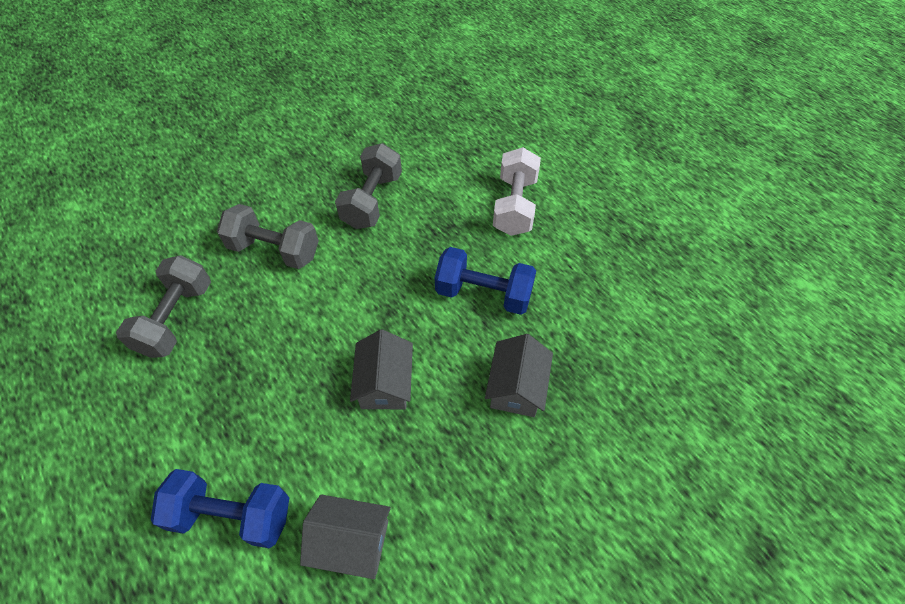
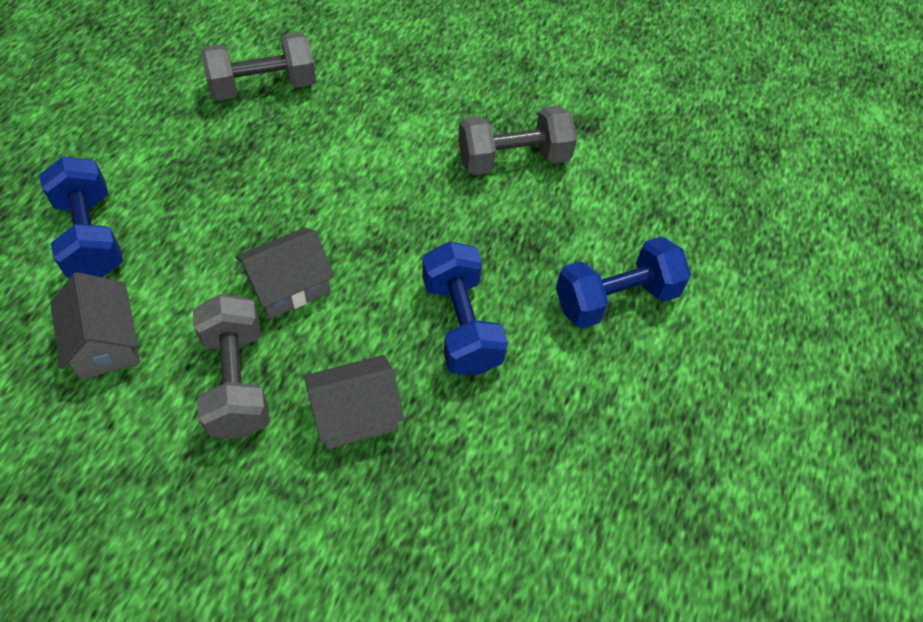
camera: 55 degrees right, 0 degrees up
(274, 250) = (389, 114): grey dumbbell -> grey dumbbell (237, 381)
(515, 206) = (616, 299): white dumbbell -> blue dumbbell

